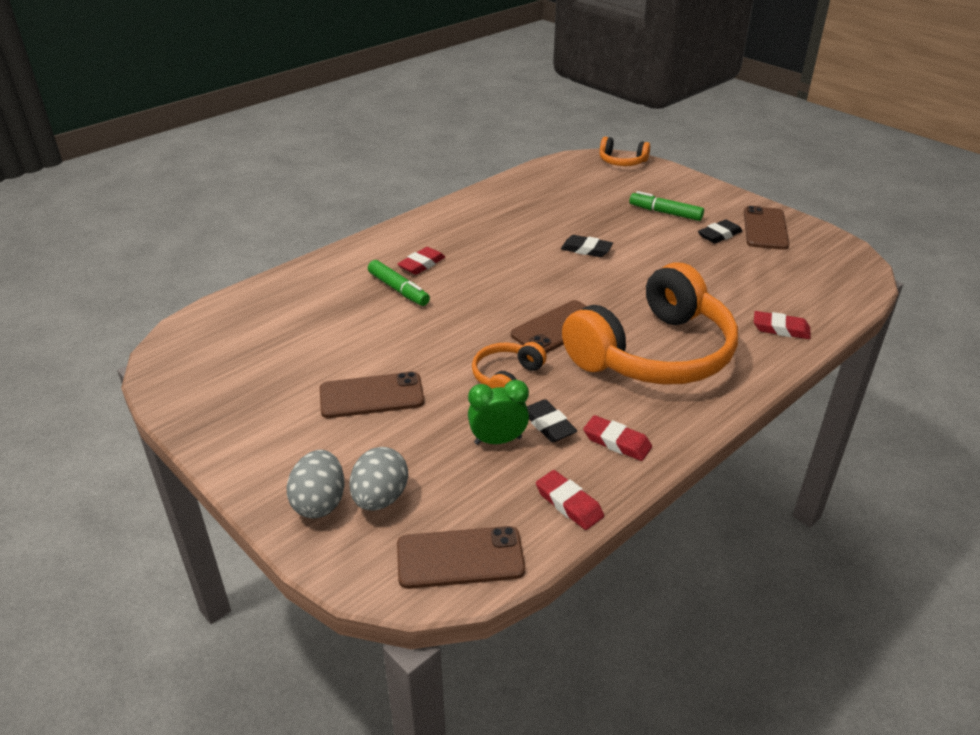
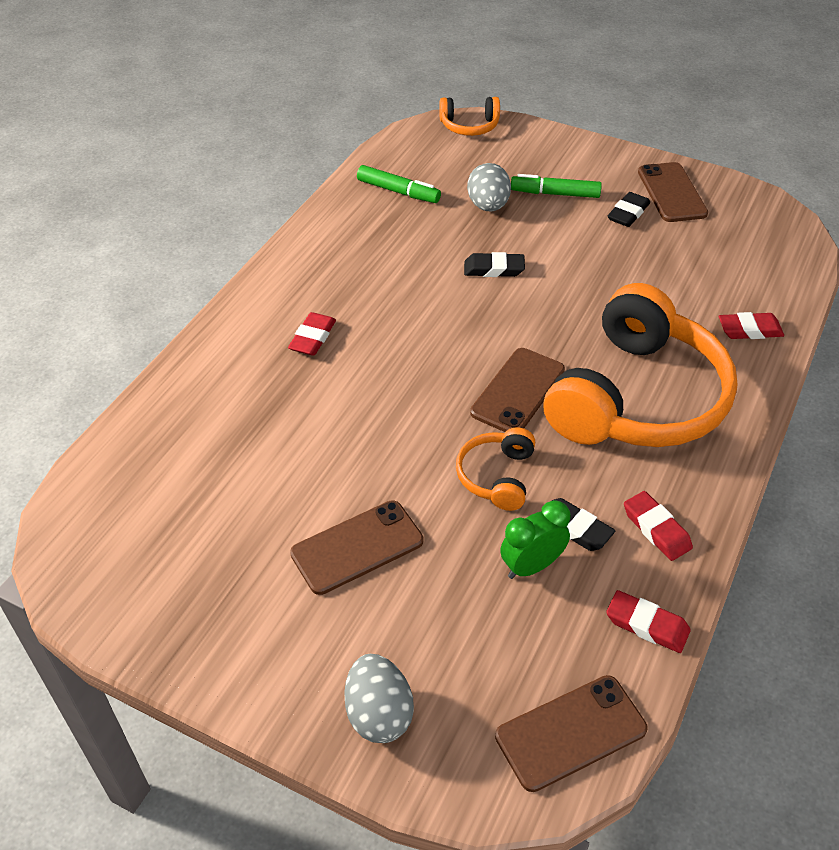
camera: 20 degrees left, 10 degrees up
(380, 498) = (444, 685): grey egg -> grey egg (488, 206)
(398, 289) = (305, 383): green marker -> green marker (398, 191)
(617, 442) = (656, 529): red eraser -> red eraser turned 45 degrees clockwise

